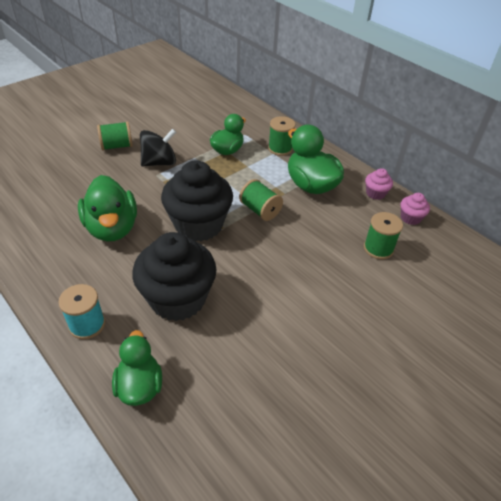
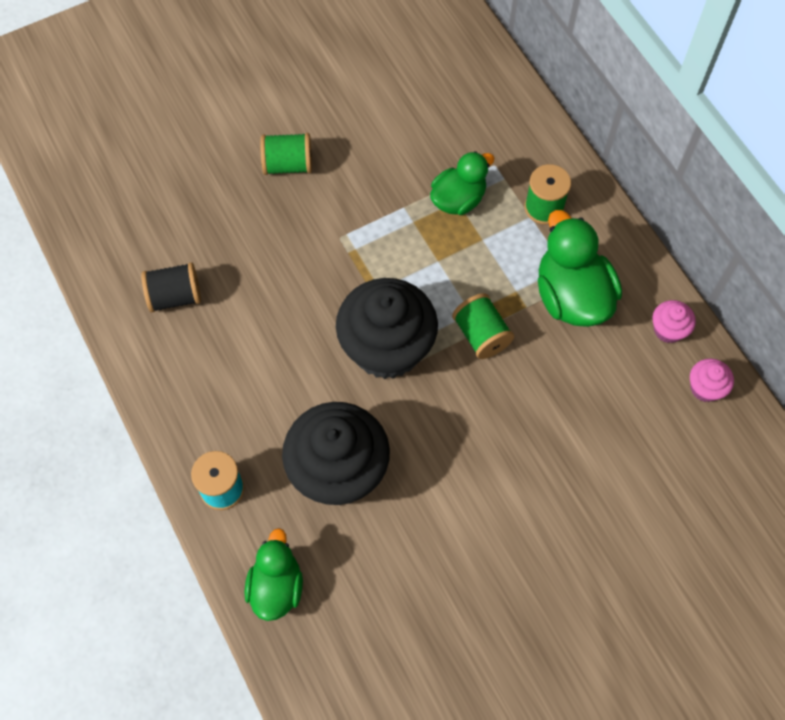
camera: 15 degrees right, 20 degrees up
(44, 216) = (175, 297): none -> black spool
(112, 228) = (266, 334): green duck -> none
(159, 162) = (348, 211): black spinning top -> none
(378, 248) = (635, 436): green spool -> none

